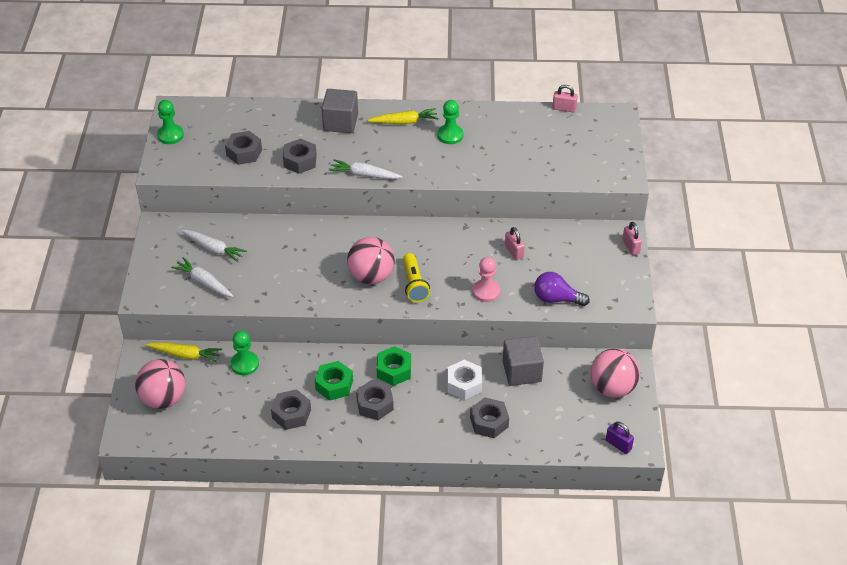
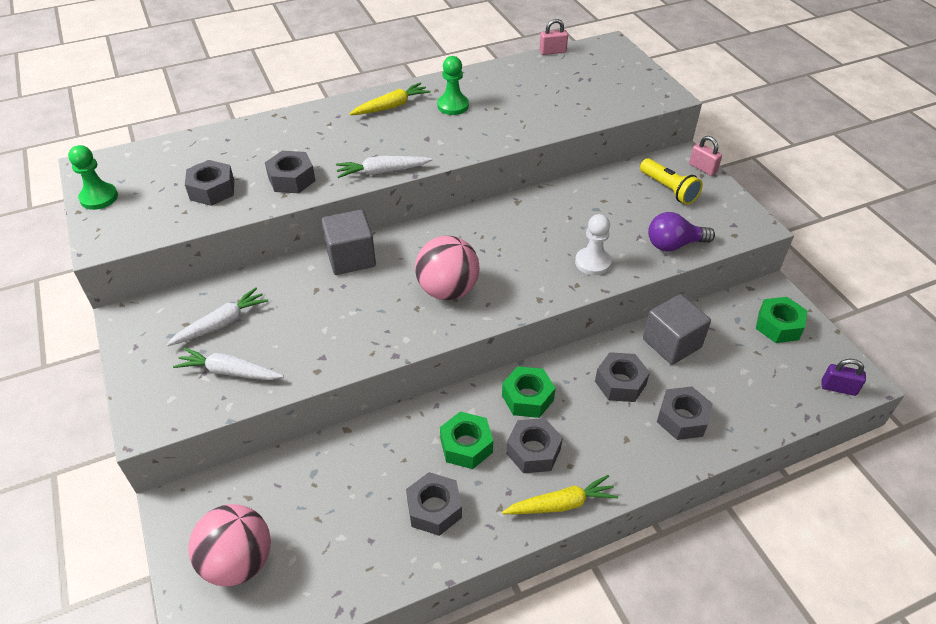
camera: 25 degrees left, 0 degrees up
(185, 355) = (240, 482): yellow carrot -> yellow carrot (561, 504)
(214, 249) = (221, 323): white carrot -> white carrot turned 45 degrees counterclockwise
(245, 364) = (331, 463): green pawn -> none
(340, 122) = (316, 126): grey cube -> grey cube (351, 257)
(414, 284) = (505, 282): yellow flashlight -> yellow flashlight (668, 189)
(464, 384) = (620, 383): white nut -> grey nut
(486, 291) = (592, 262): pink pawn -> white pawn
(514, 252) = (589, 210): pink padlock -> none
(612, 388) = (778, 325): pink ball -> green nut

